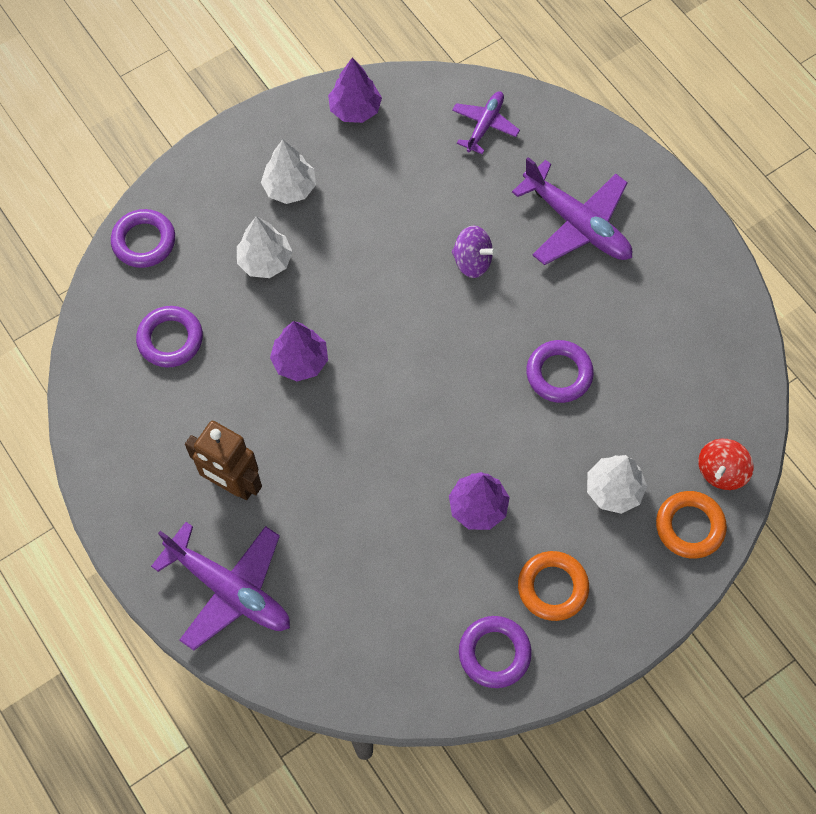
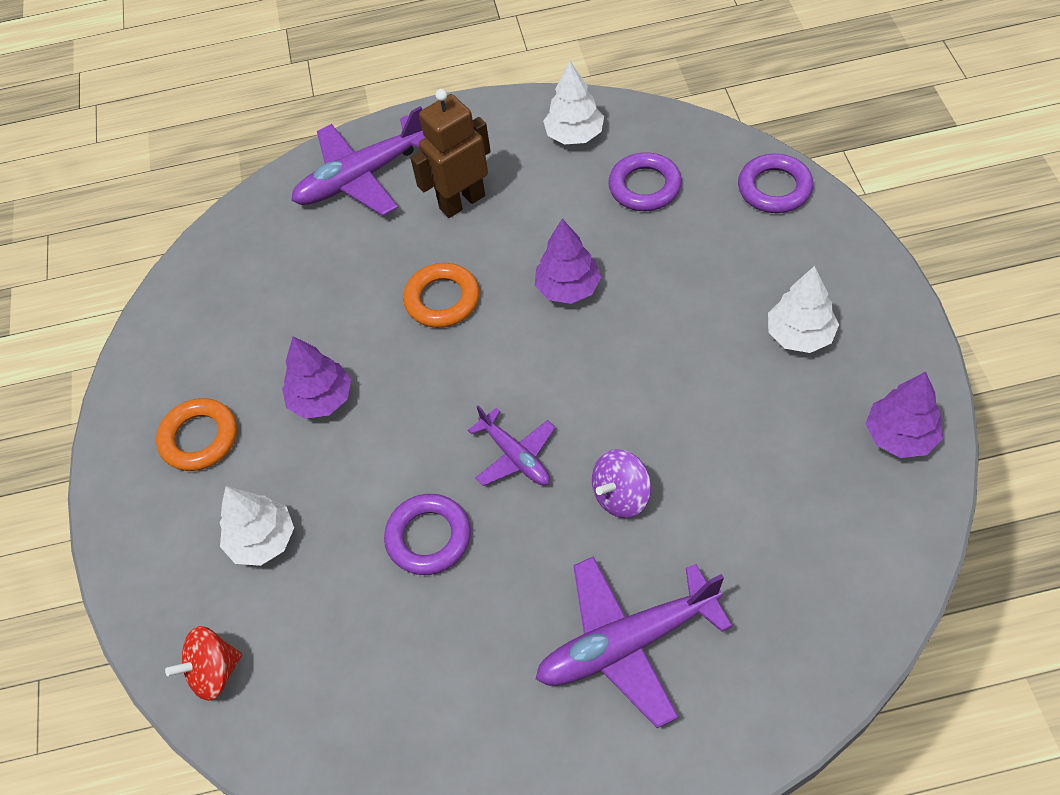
camera: 120 degrees right, 10 degrees down
(265, 261) = (707, 287): white tree -> white tree (574, 135)
(484, 125) = (827, 584): purple plane -> purple plane (515, 456)
(494, 653) = (172, 364): purple ring -> none
(689, 526) = (175, 605): orange ring -> orange ring (442, 299)
(721, 471) = (214, 672): red spinning top -> red spinning top turned 90 degrees counterclockwise

